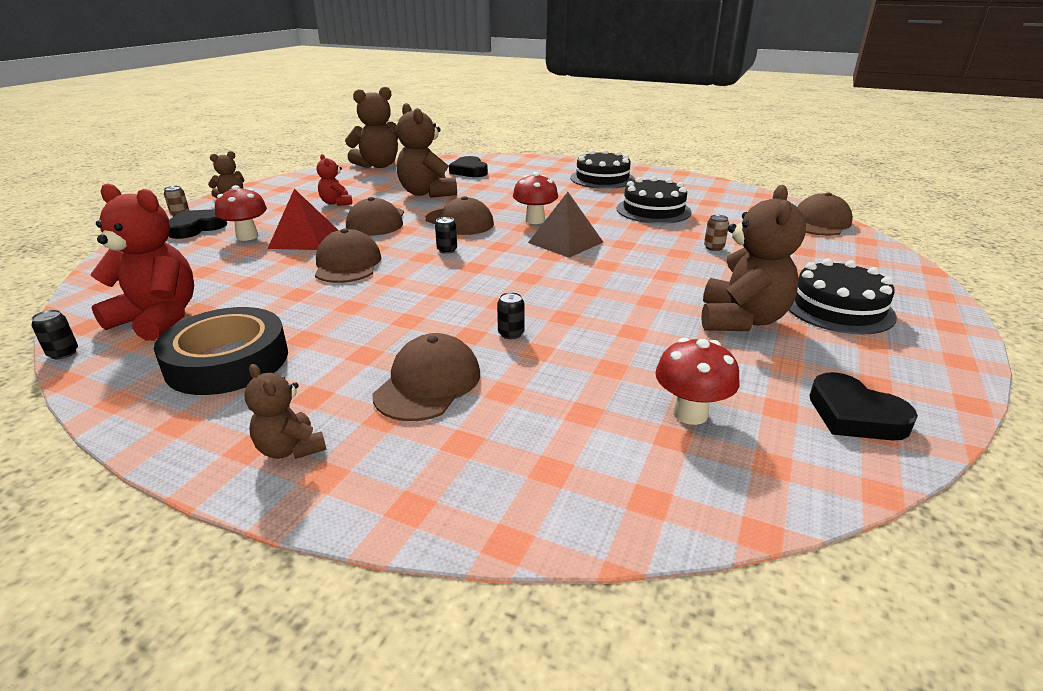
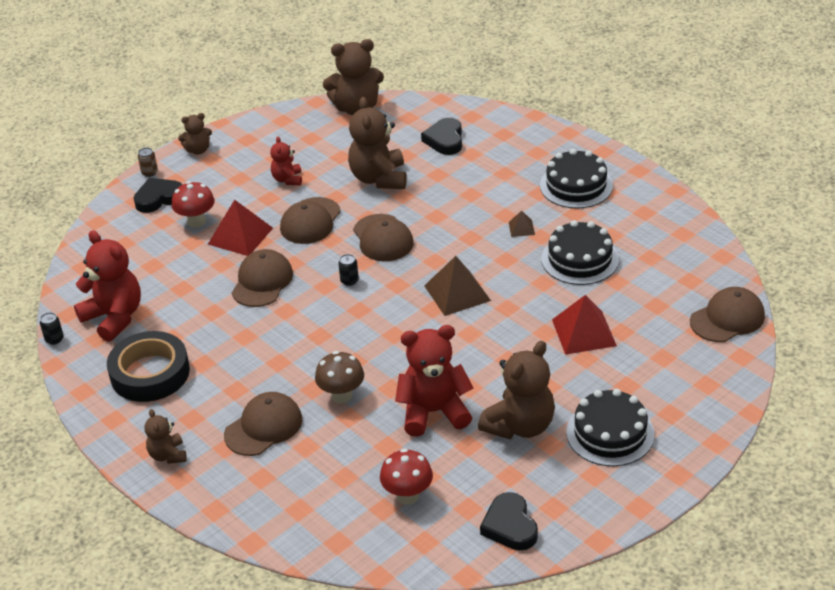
camera: 25 degrees right, 10 degrees up
(511, 334) = (341, 395): black can -> brown mushroom
(535, 220) = (453, 251): red mushroom -> none
(583, 202) = (521, 228): none -> brown pyramid
(634, 327) = (433, 412): none -> red teddy bear
(713, 247) = (583, 332): brown can -> red pyramid

